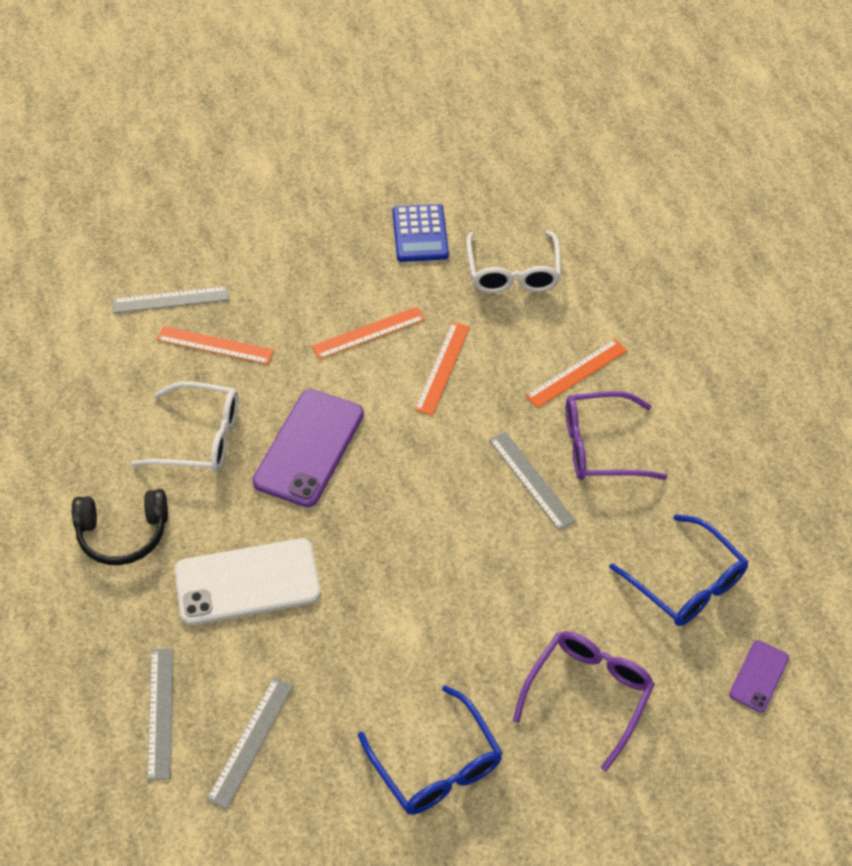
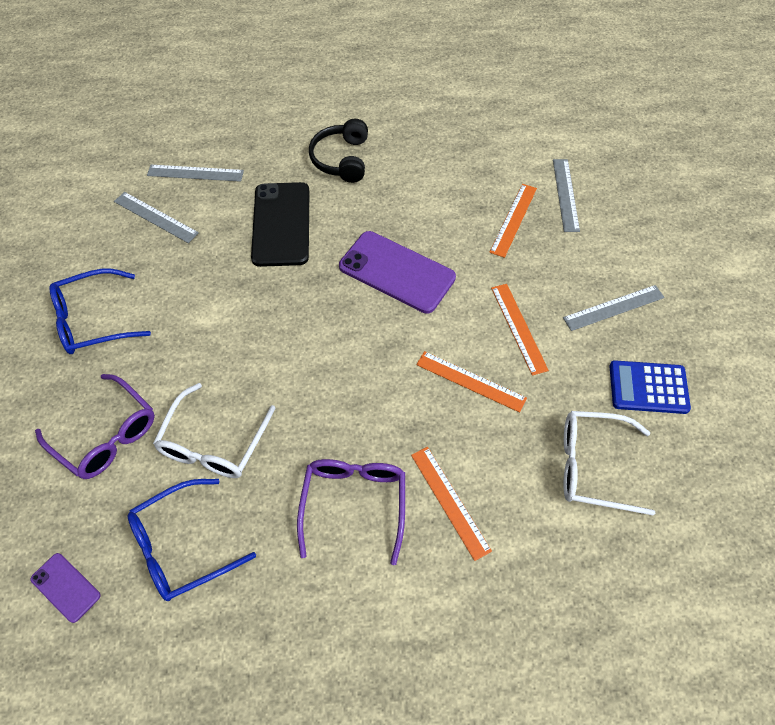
camera: 100 degrees right, 5 degrees up
(199, 438) = (419, 204): white glasses -> white glasses (214, 442)
(247, 582) = (281, 224): white phone -> black phone
(531, 480) = (329, 433): grey ruler -> grey ruler (613, 308)

